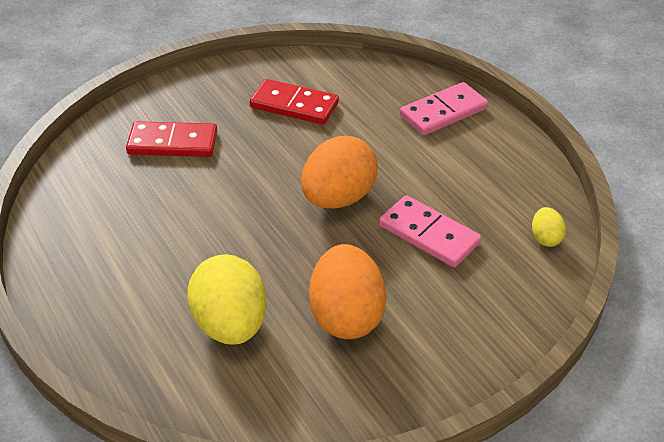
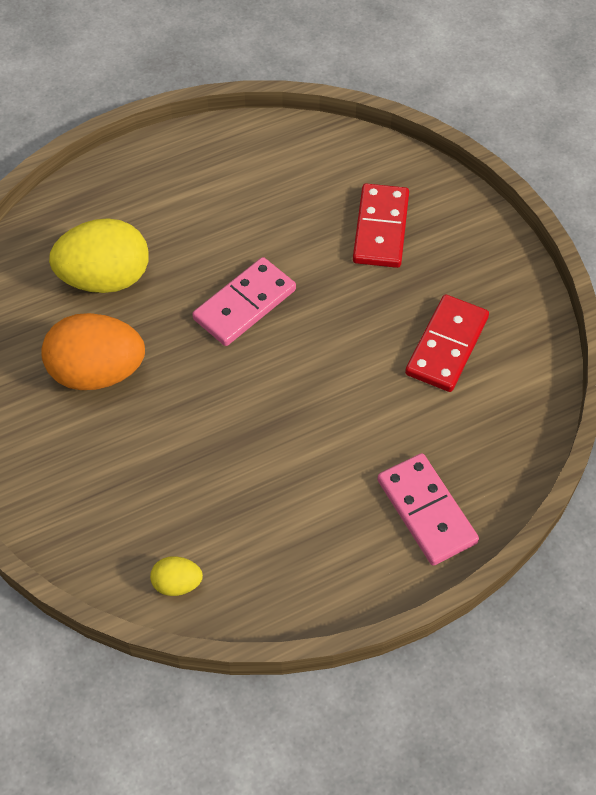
camera: 95 degrees right, 15 degrees up
(338, 198) = (271, 379): orange egg -> none
(429, 234) = (201, 461): pink domino -> pink domino (244, 304)

